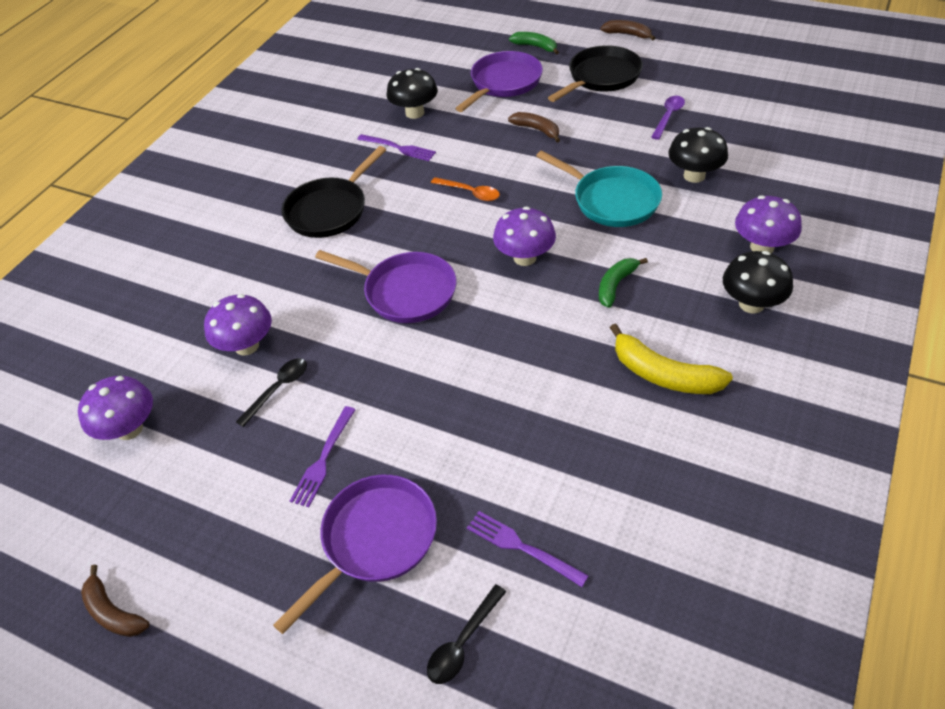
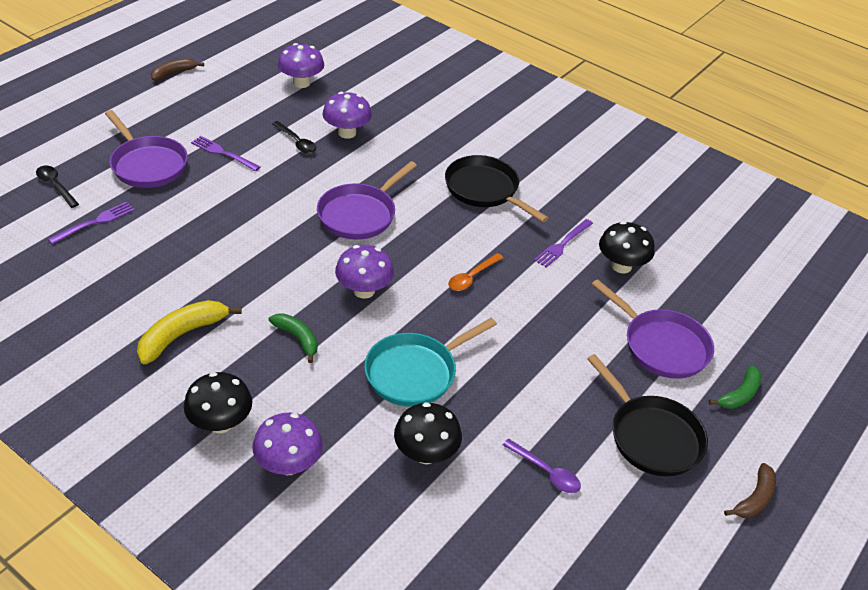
camera: 95 degrees right, 5 degrees down
(537, 130) = (559, 349): brown banana -> none

